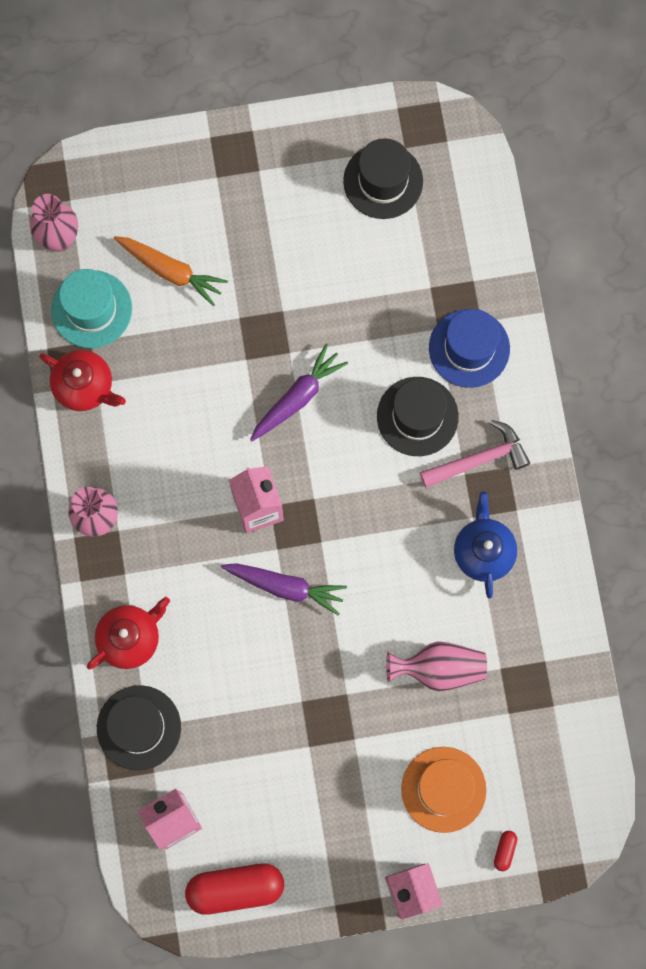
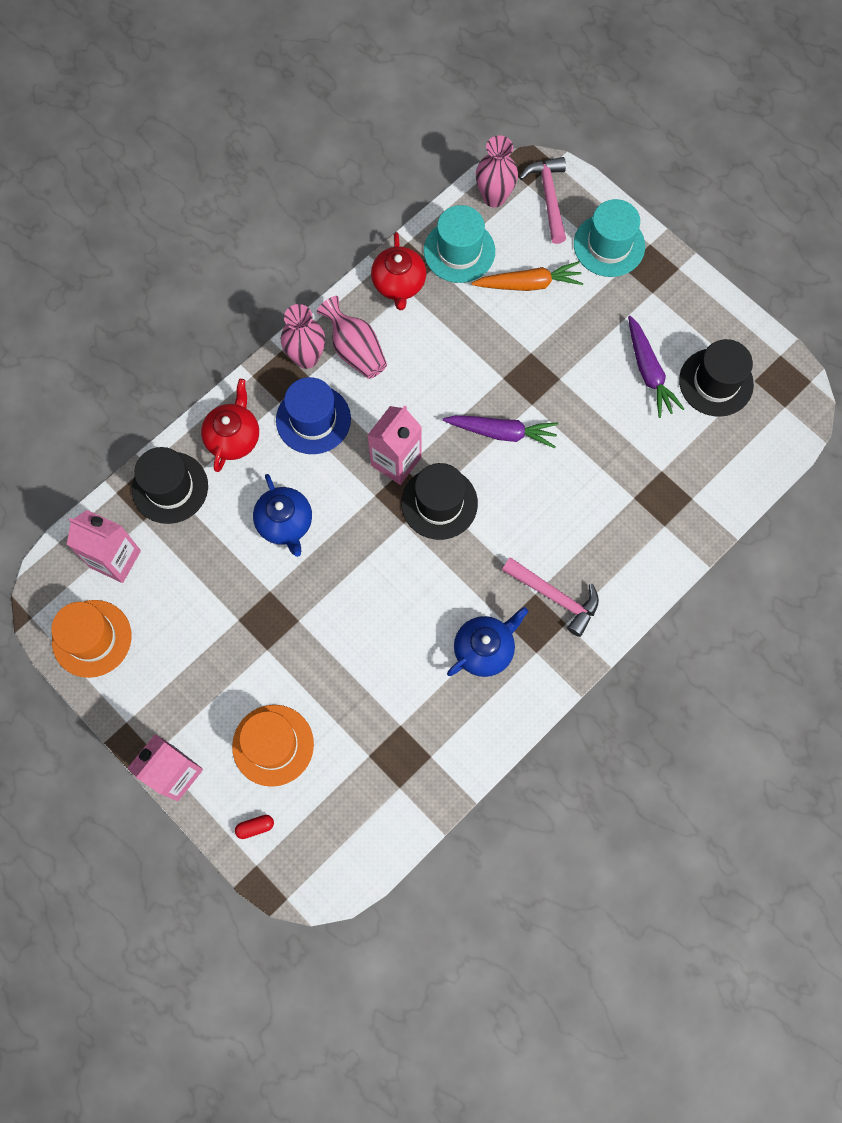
camera: 55 degrees right, 5 degrees down
(96, 191) = (548, 197): none -> pink hammer
(130, 638) = (233, 437): red teapot -> red teapot turned 90 degrees counterclockwise
(171, 271) = (529, 284): orange carrot -> orange carrot turned 90 degrees counterclockwise
(185, 173) = (609, 245): none -> turquoise hat
(235, 888) = (92, 638): red capsule -> orange hat
(247, 646) = (285, 523): none -> blue teapot
(285, 587) = (350, 520): purple carrot -> purple carrot (648, 372)
(417, 416) = (553, 528): black hat -> black hat (439, 503)
(439, 669) = (367, 677): pink vase -> pink vase (355, 350)
(469, 348) = (637, 531): blue hat -> blue hat (313, 419)

